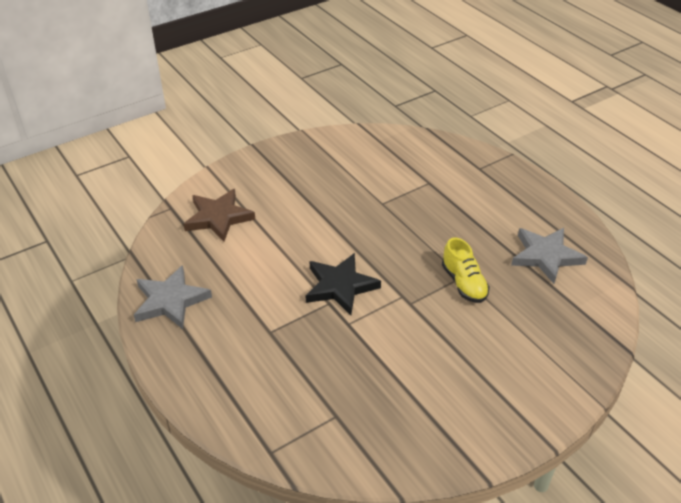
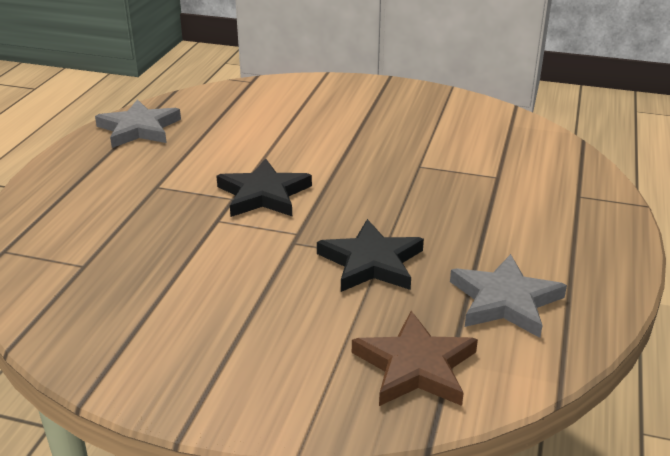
camera: 50 degrees right, 10 degrees down
(218, 218) = (270, 103): brown star -> brown star (415, 366)
(464, 283) = (371, 262): yellow shoe -> black star

